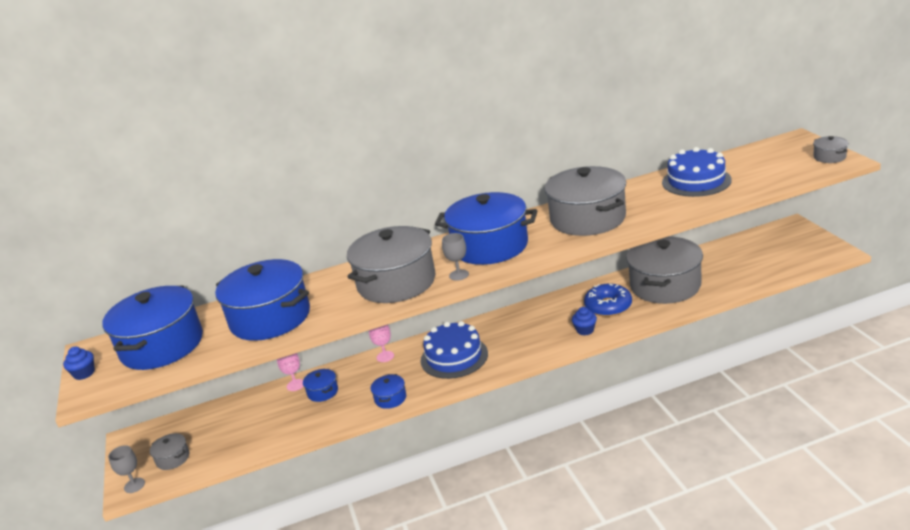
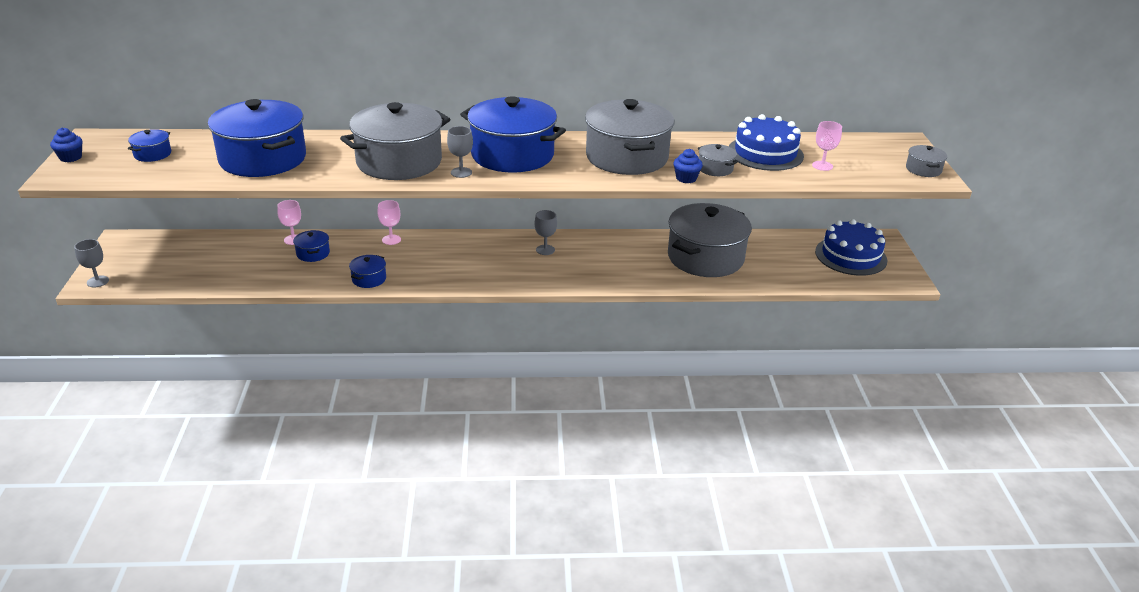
camera: 10 degrees right, 5 degrees up
(162, 346) = (152, 154): blue pot -> blue pot, size x0.42
(173, 458) = (145, 269): grey pot -> grey pot (715, 169)
(454, 357) = (453, 260): blue cake -> blue cake (850, 256)
(527, 322) = (545, 250): none -> grey goblet
(585, 330) = (595, 275): blue cupcake -> blue cupcake (686, 178)
(608, 306) = (634, 259): blue donut -> none
(750, 178) = (822, 166): none -> pink goblet

